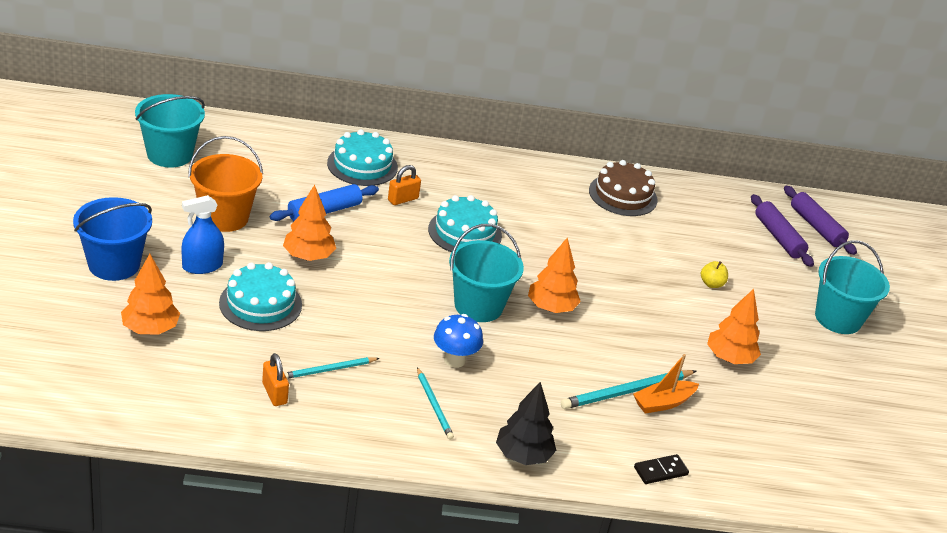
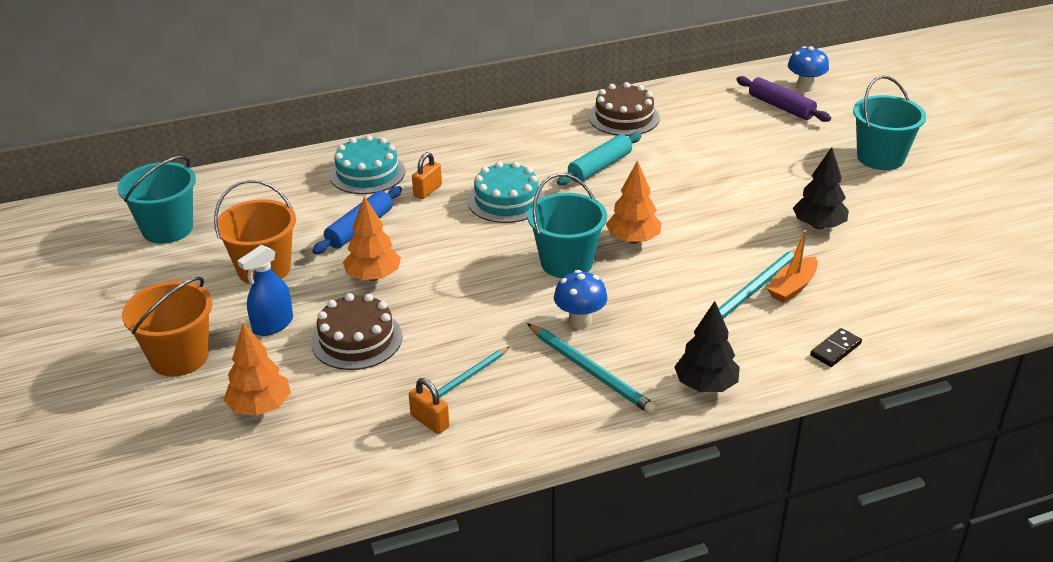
camera: 15 degrees left, 0 degrees up
(114, 264) = (179, 357): blue bucket -> orange bucket
(260, 304) = (356, 339): turquoise cake -> brown cake
(434, 405) = (591, 371): turquoise pencil -> turquoise pencil, size x1.61
(568, 232) = (600, 167): none -> turquoise rolling pin
(711, 284) = (755, 167): yellow apple -> none
(729, 358) = (818, 225): orange tree -> black tree
(816, 227) = (805, 87): purple rolling pin -> blue mushroom

